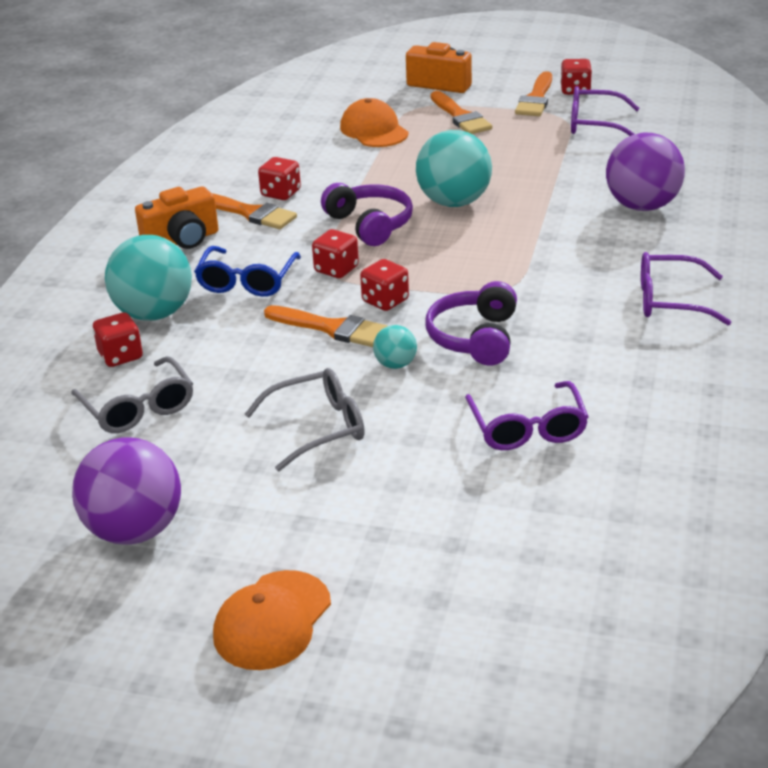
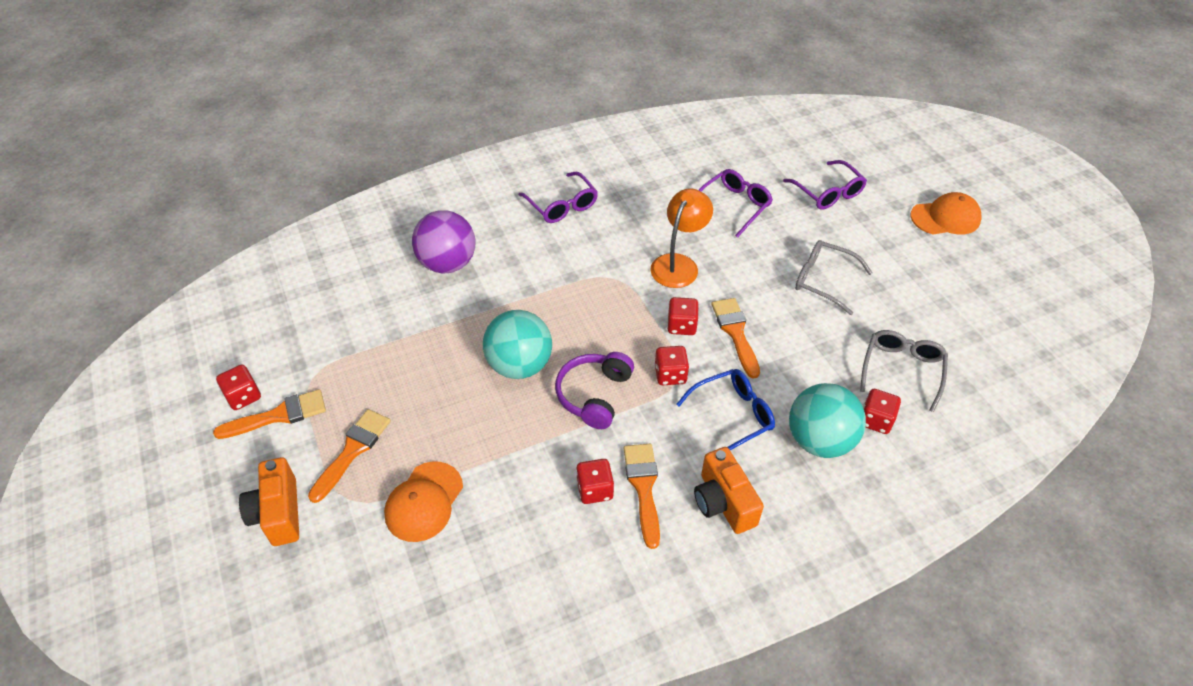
camera: 130 degrees left, 15 degrees up
(135, 530) = (969, 298): purple ball -> none
(182, 241) = (723, 502): orange camera -> orange camera turned 135 degrees counterclockwise
(395, 364) = (738, 282): turquoise ball -> none
(475, 338) = (678, 264): purple headphones -> orange lamp
(594, 124) = (316, 349): purple glasses -> purple glasses (828, 193)

